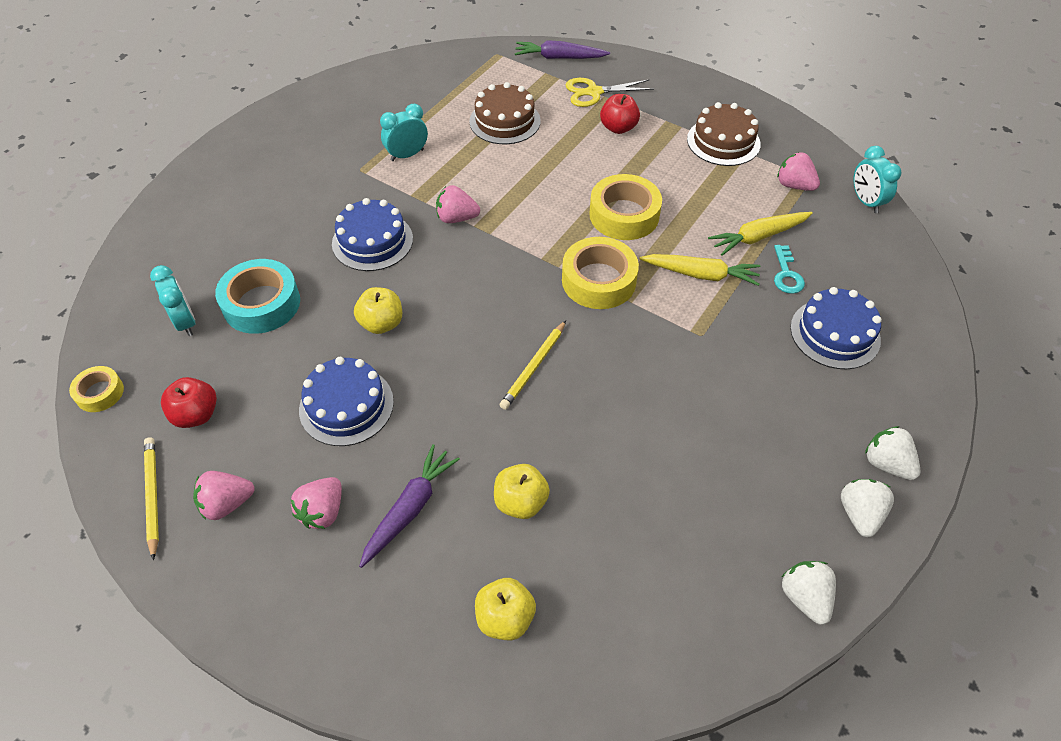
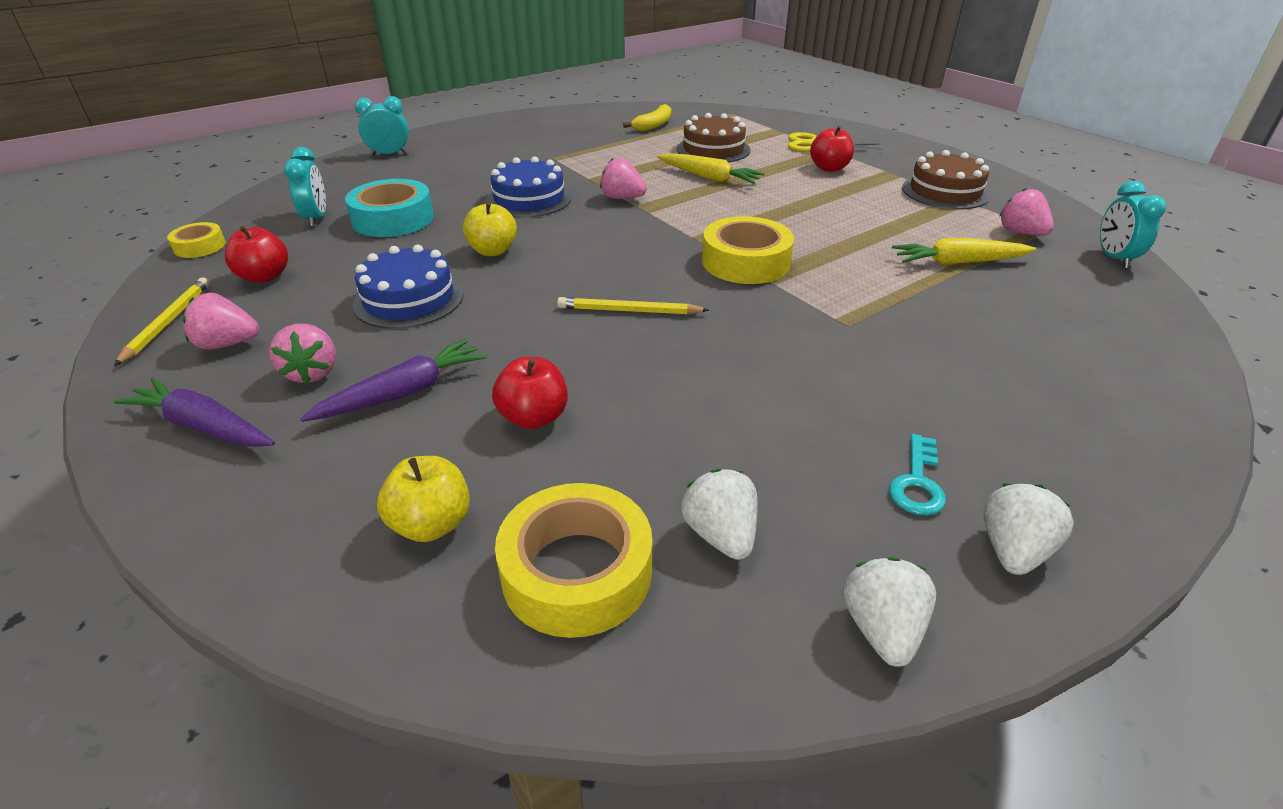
camera: 20 degrees right, 15 degrees down
(323, 512) = (312, 372): pink strawberry -> pink strawberry turned 60 degrees counterclockwise
(407, 155) = (604, 156): turquoise clock -> turquoise clock (389, 154)
(430, 92) = (653, 125): none -> yellow banana
(521, 502) = (534, 417): yellow apple -> red apple
(534, 367) = (629, 311): yellow pencil -> yellow pencil turned 45 degrees clockwise
(559, 58) = (792, 122): purple carrot -> purple carrot (203, 426)
(624, 215) = (802, 222): yellow tape -> yellow tape (577, 571)
(700, 274) = (871, 278): yellow carrot -> yellow carrot (709, 177)
(786, 274) = (984, 296): turquoise key -> turquoise key (917, 482)
(835, 333) = (1034, 357): blue cake -> none
(886, 464) = (1076, 503): white strawberry -> white strawberry (720, 534)

